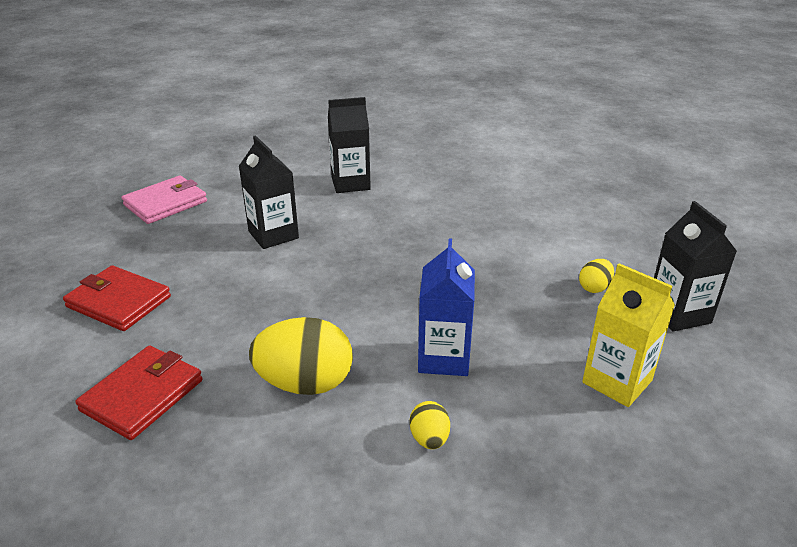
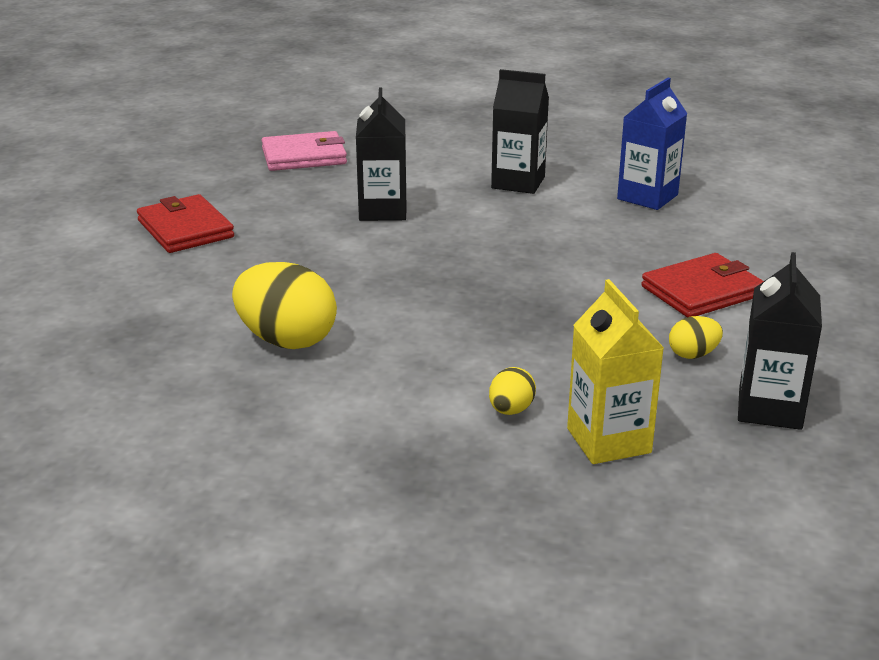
camera: 30 degrees right, 5 degrees down
(143, 395) = (141, 305): red wallet -> red wallet (702, 291)
(429, 439) = (355, 418): yellow egg -> yellow egg (511, 410)
(444, 358) = (442, 363): blue carton -> blue carton (647, 197)

